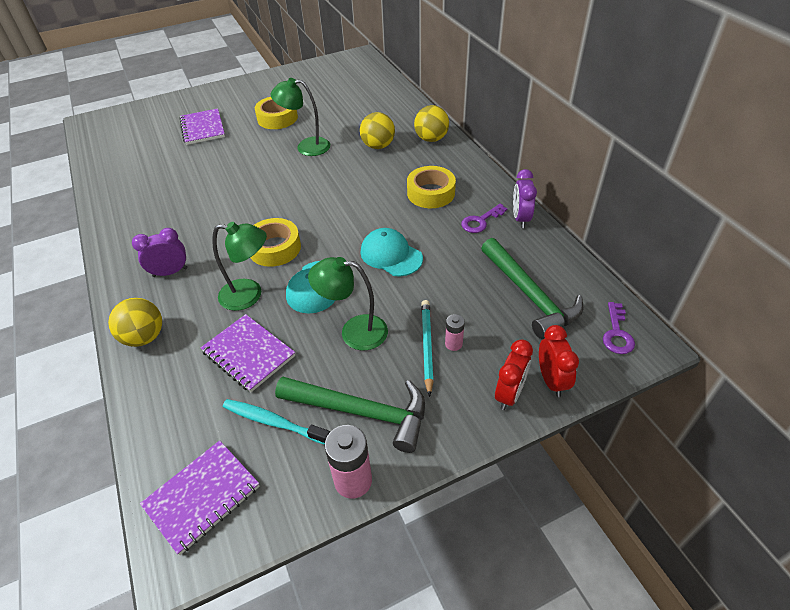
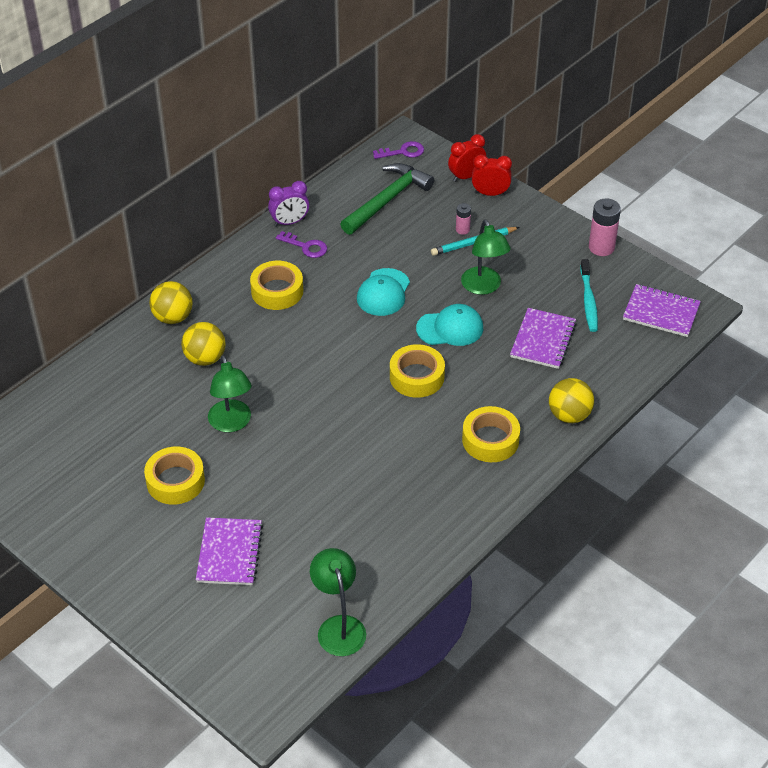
camera: 115 degrees left, 0 degrees up
(170, 272) = (490, 440): purple clock -> yellow tape
(202, 128) = (230, 553): purple notebook -> purple notebook turned 45 degrees counterclockwise
(249, 295) = (484, 368): green lamp -> green lamp (339, 626)
(361, 412) = (551, 259): green hammer -> none

